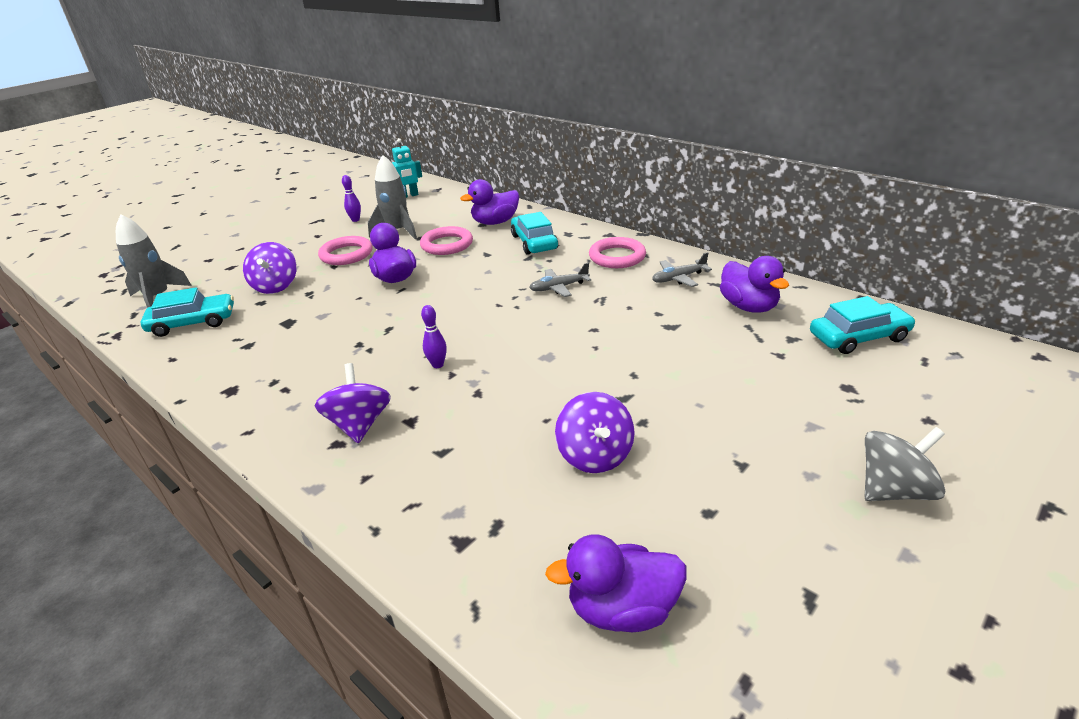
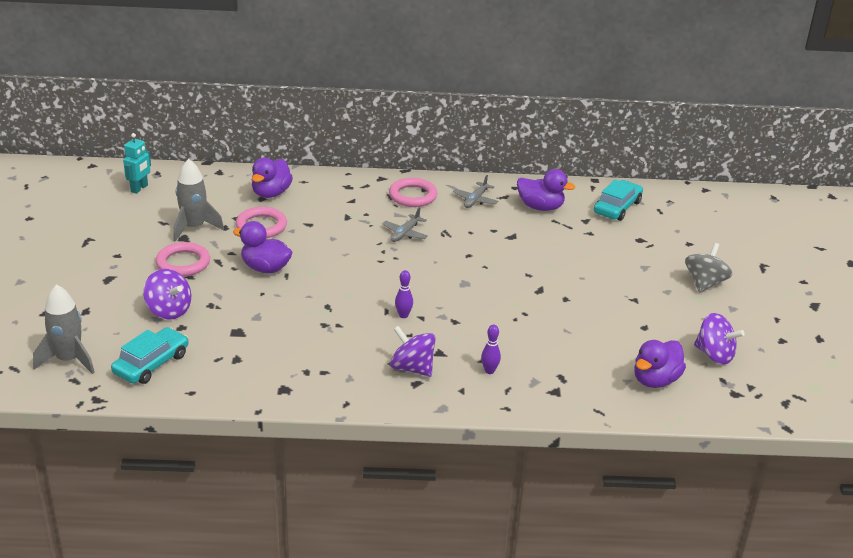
camera: 45 degrees left, 0 degrees up
(355, 220) = (128, 229): purple bowling pin -> purple bowling pin (489, 371)
(534, 242) = (332, 202): turquoise car -> none
(595, 455) = (564, 325): purple spinning top -> purple spinning top (714, 355)

